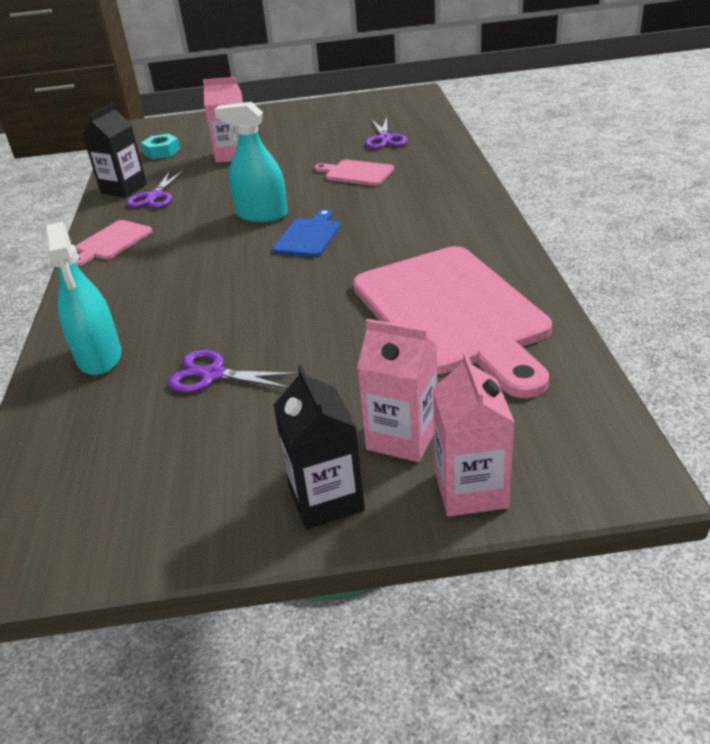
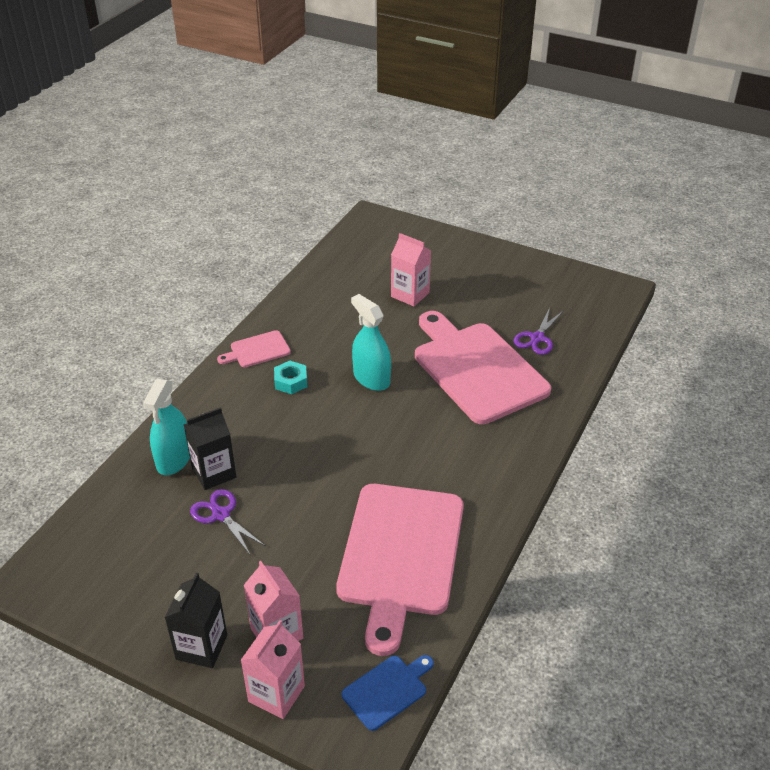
camera: 30 degrees right, 5 degrees up
(124, 188) = (307, 293): black carton -> black carton (214, 473)
(155, 197) = (320, 315): purple scissors -> none
(162, 152) = (365, 261): turquoise nut -> turquoise nut (291, 381)
(309, 236) = (381, 421): blue cutting board -> blue cutting board (387, 690)
(356, 173) = (476, 369): pink cutting board -> pink cutting board, size x2.29

